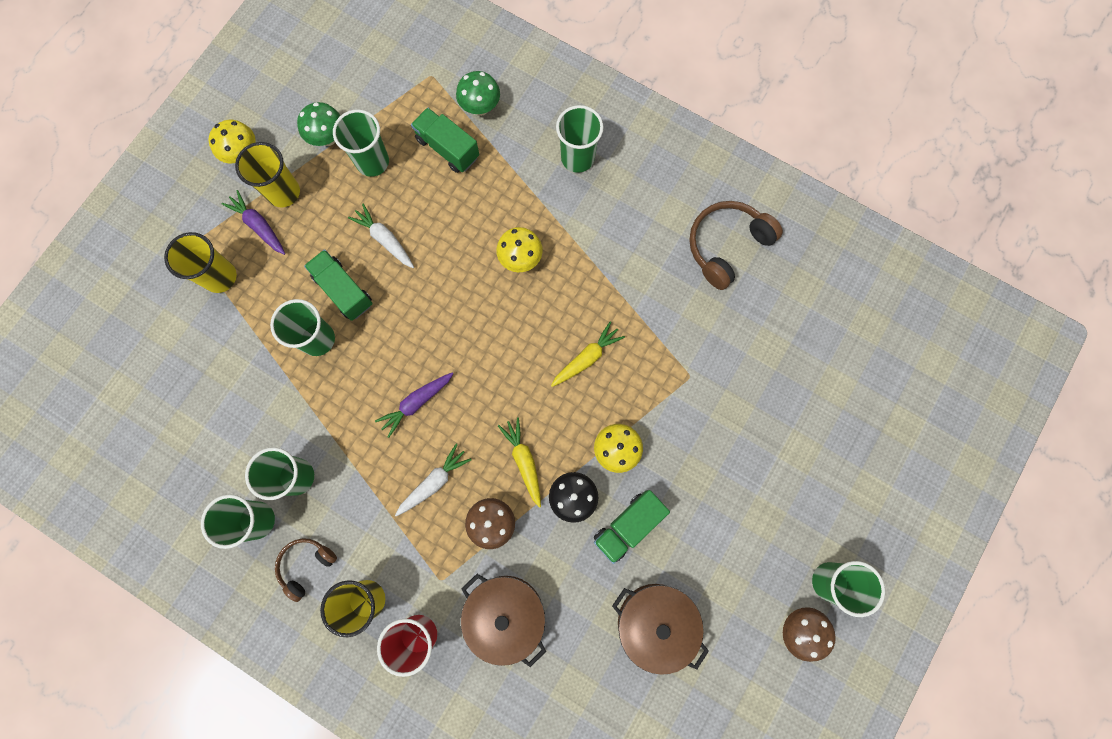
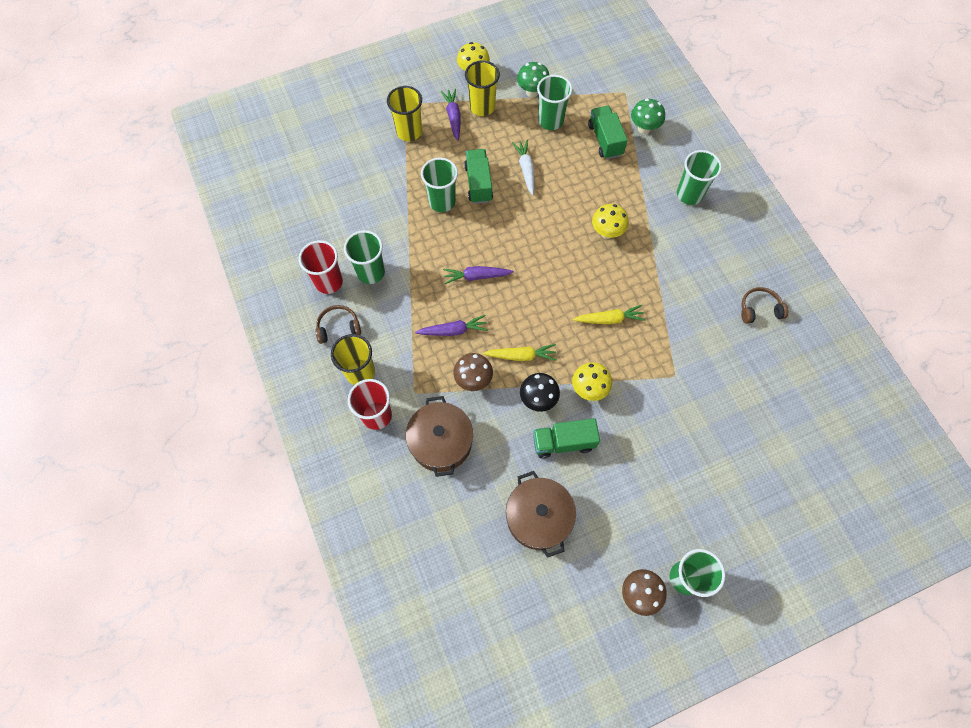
camera: 35 degrees right, 10 degrees down
(257, 520) = (329, 282): green cup -> red cup
(434, 482) = (453, 330): white carrot -> purple carrot
(524, 461) = (521, 356): yellow carrot -> yellow carrot turned 75 degrees clockwise
(726, 245) = (759, 309): brown headphones -> brown headphones, size x0.61

